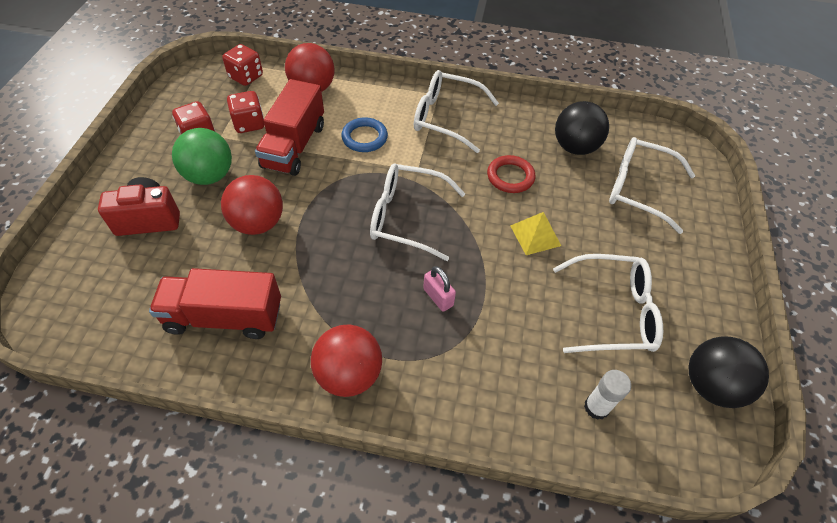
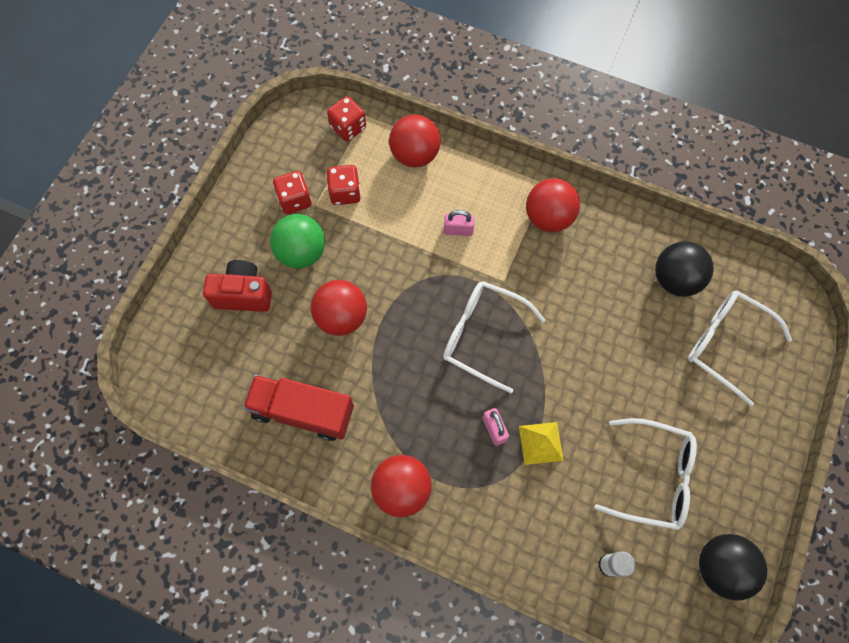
camera: 15 degrees right, 15 degrees up
(294, 146) = (386, 229): red truck -> none
(364, 137) = (458, 230): blue ring -> pink padlock
(446, 118) = (548, 217): white glasses -> red ball
(510, 177) = (596, 305): red ring -> none
(535, 235) = (603, 380): yellow pyramid -> yellow pyramid (541, 443)

